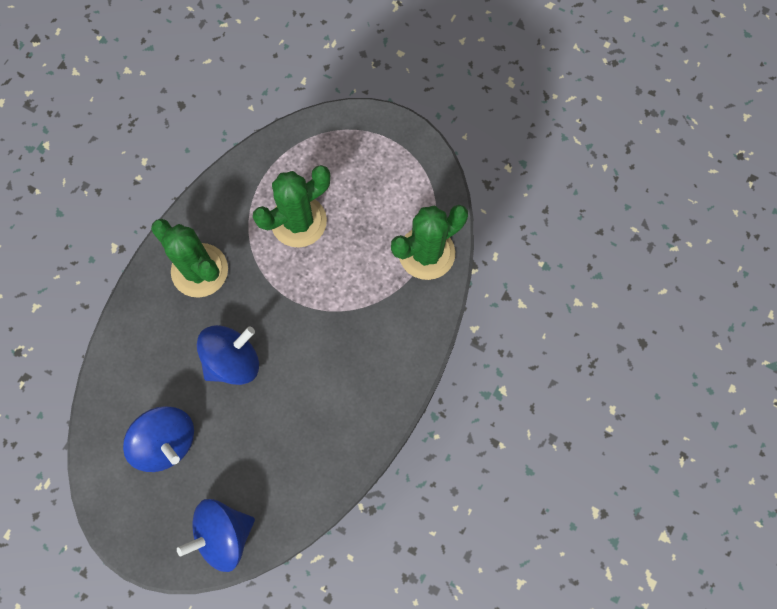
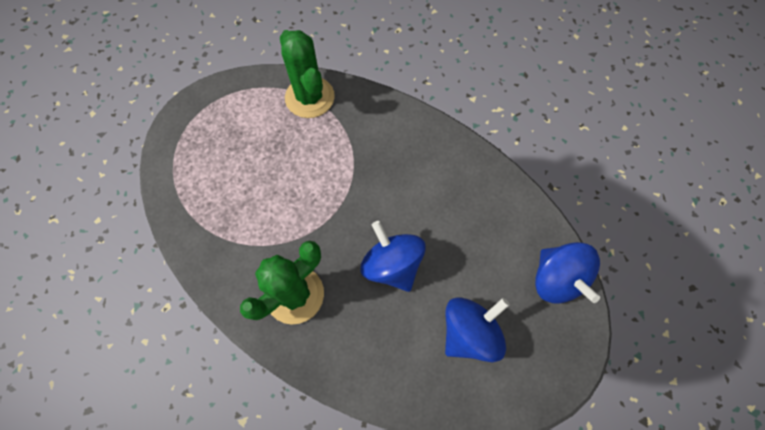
camera: 85 degrees left, 5 degrees down
(298, 221) = (260, 198): green cactus -> none

